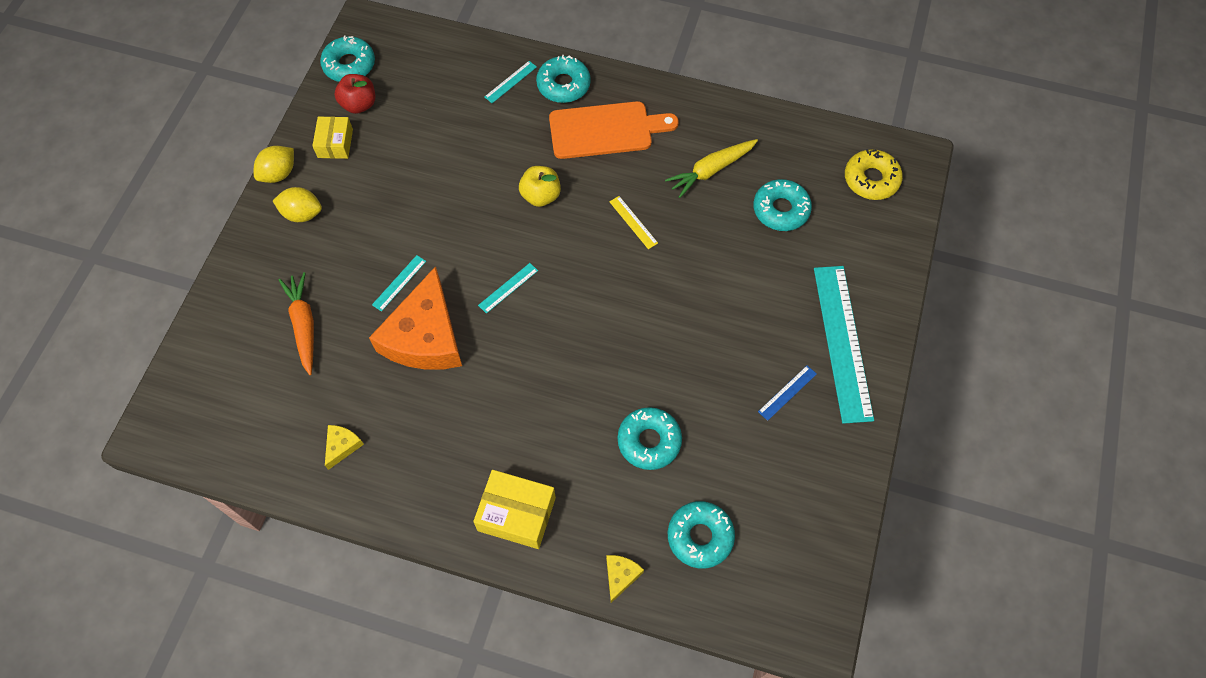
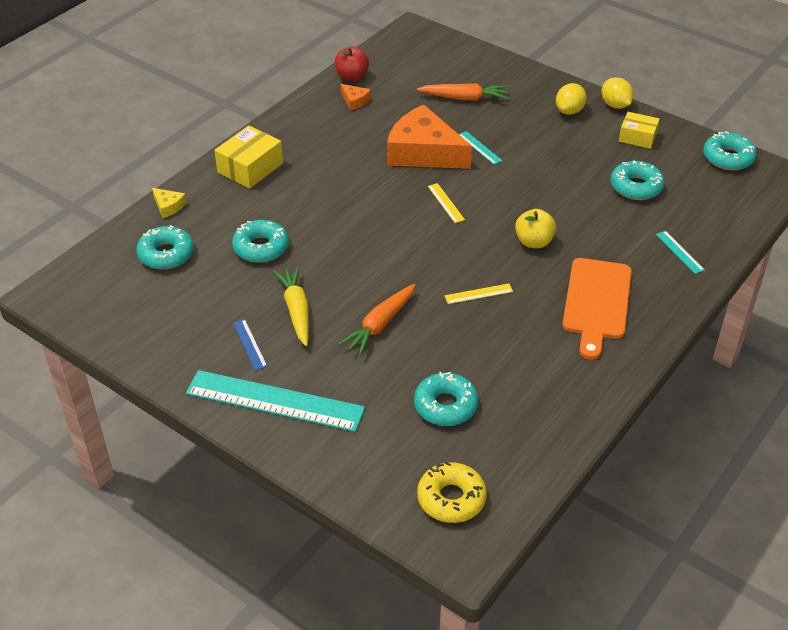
camera: 110 degrees right, 20 degrees down
(342, 446) = (355, 101): yellow cheese -> orange cheese
(359, 104) = (678, 156): red apple -> red apple (352, 76)
(508, 288) = (446, 203): turquoise ruler -> yellow ruler
(563, 85) = (665, 287): turquoise donut -> turquoise donut (636, 187)
(710, 290) = (380, 325): none -> orange carrot
(711, 171) = (516, 366): yellow carrot -> yellow carrot (296, 310)

